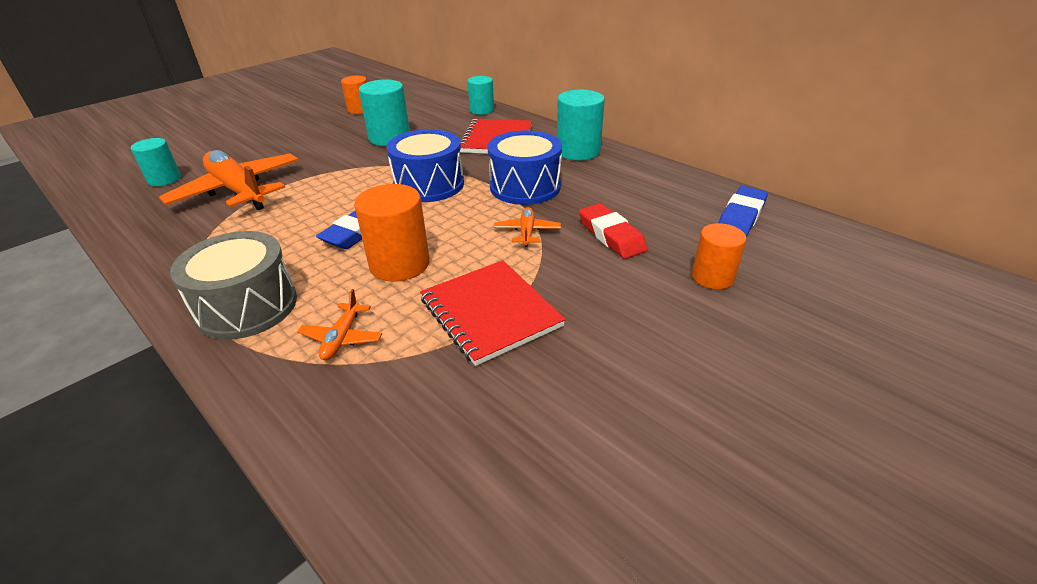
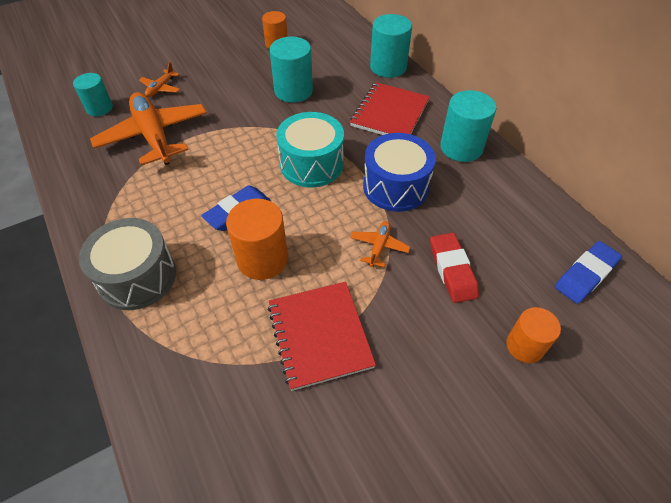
camera: 15 degrees right, 15 degrees up
(342, 338) = (199, 331): orange plane -> orange plane (161, 88)
(429, 185) = (311, 164): blue drum -> turquoise drum
(481, 110) = (388, 67): turquoise cylinder -> turquoise cylinder, size x1.53

